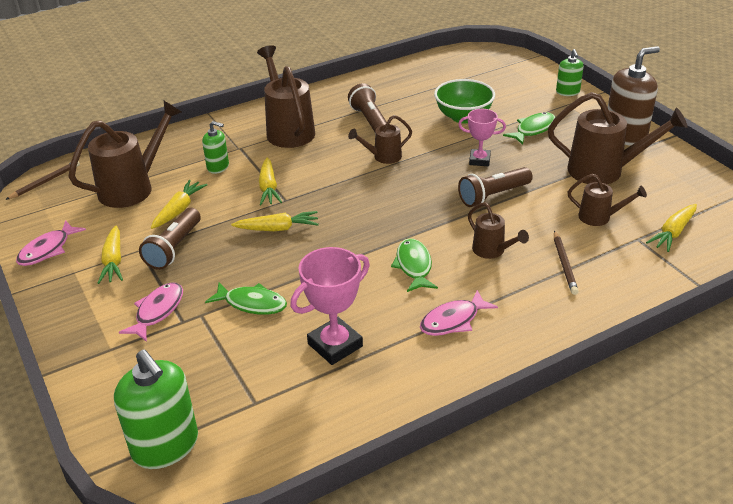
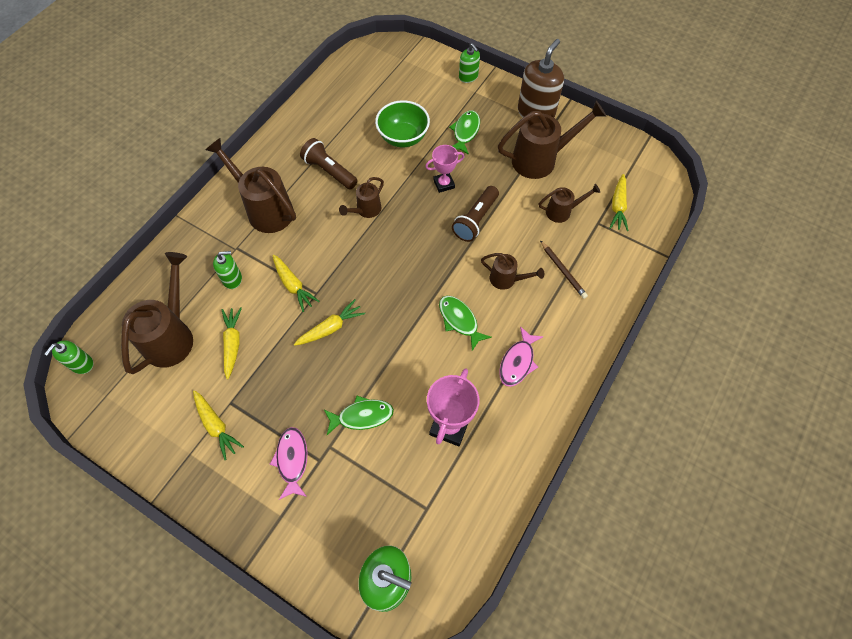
camera: 30 degrees left, 25 degrees up
(45, 182) = (82, 364): brown pencil -> green soap dispenser
(48, 250) = (147, 441): pink fish -> none
(174, 248) = (259, 388): brown flashlight -> none

